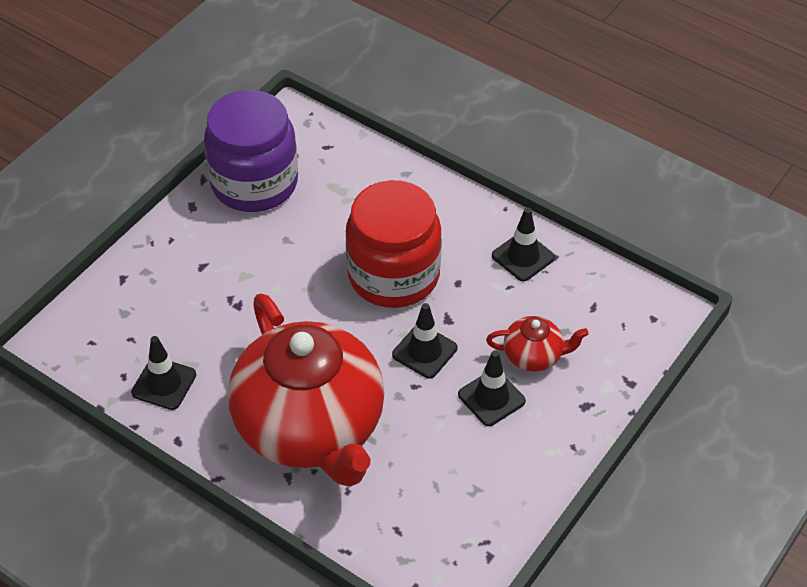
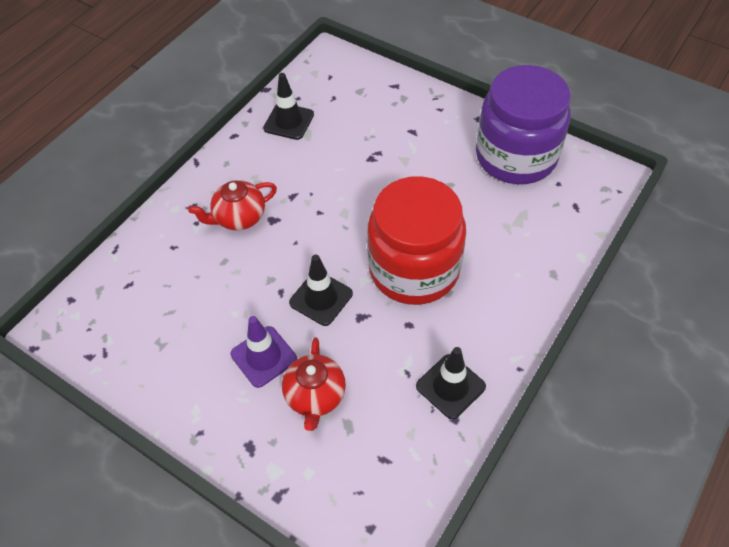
camera: 90 degrees right, 5 degrees up
(311, 428) = (239, 217): red teapot -> red teapot, size x0.40
(491, 398) = (263, 356): black traffic cone -> purple traffic cone

